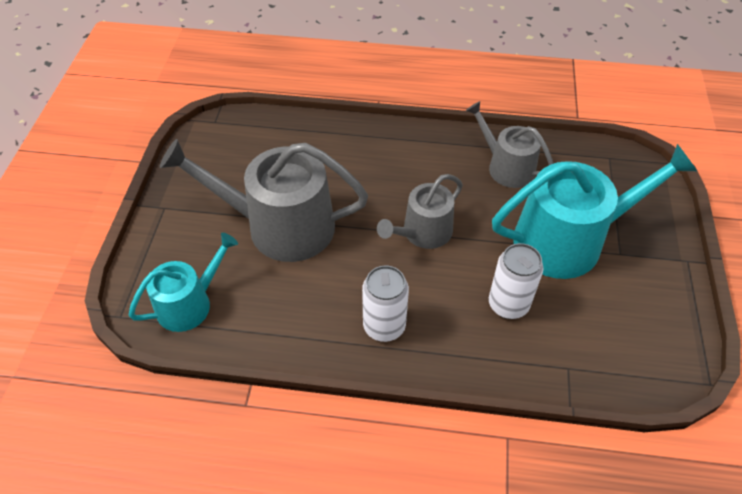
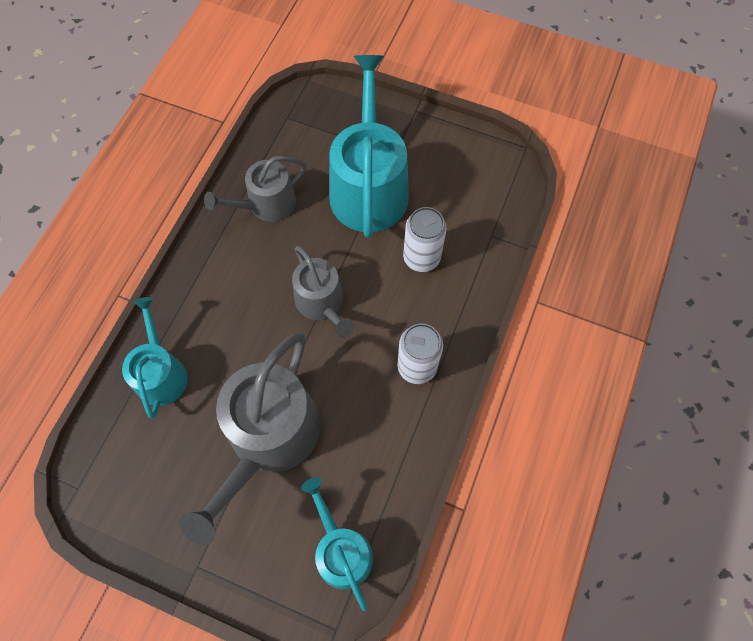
camera: 75 degrees left, 15 degrees up
(319, 142) = (161, 373): none -> turquoise watering can

